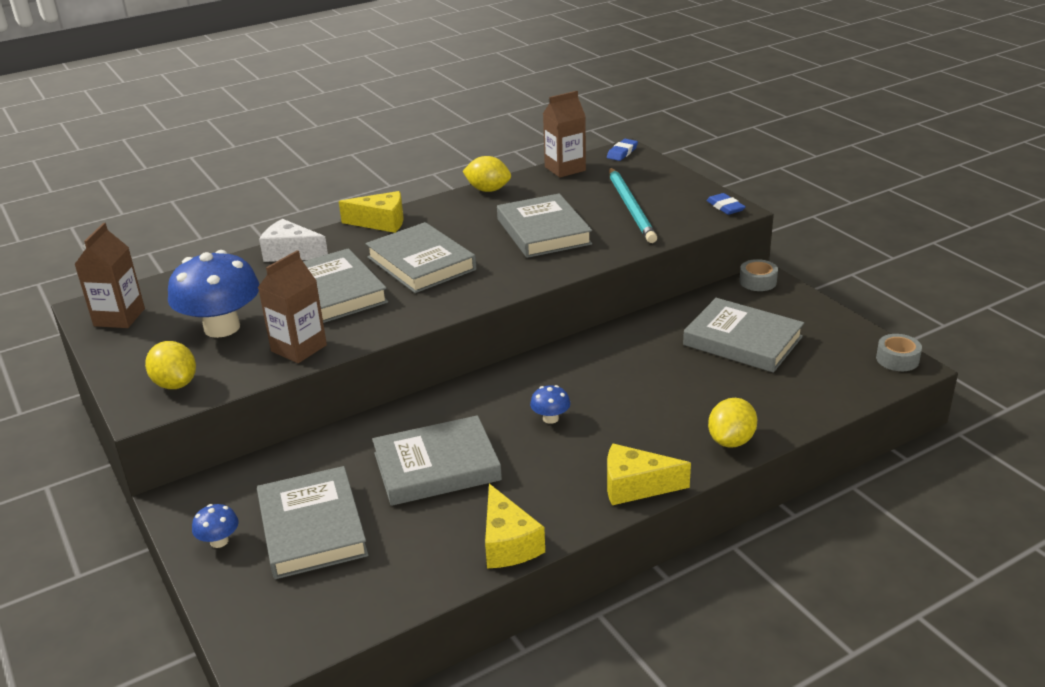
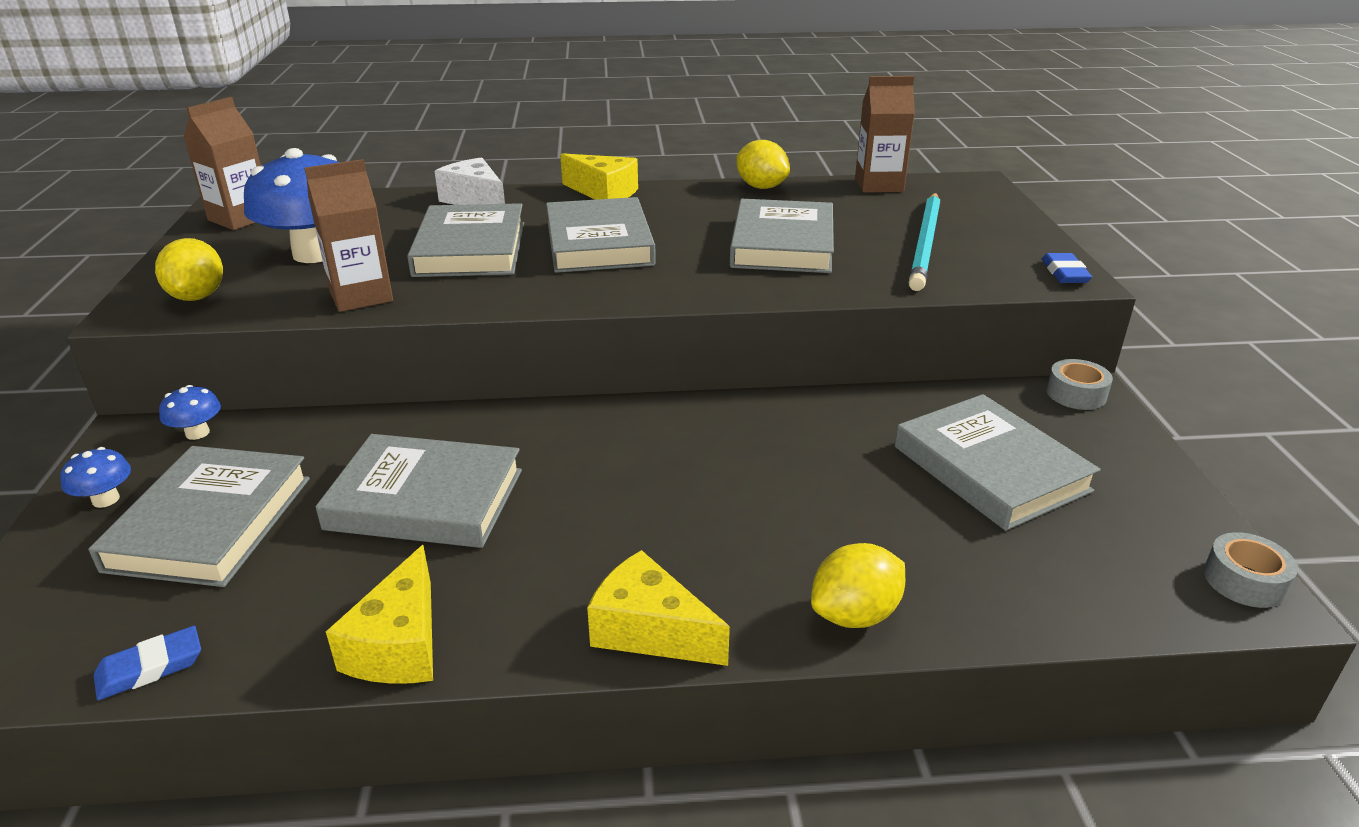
camera: 25 degrees right, 0 degrees up
(550, 418) = (624, 487): blue mushroom -> blue mushroom (197, 433)
(622, 152) = (971, 183): blue eraser -> blue eraser (150, 668)

